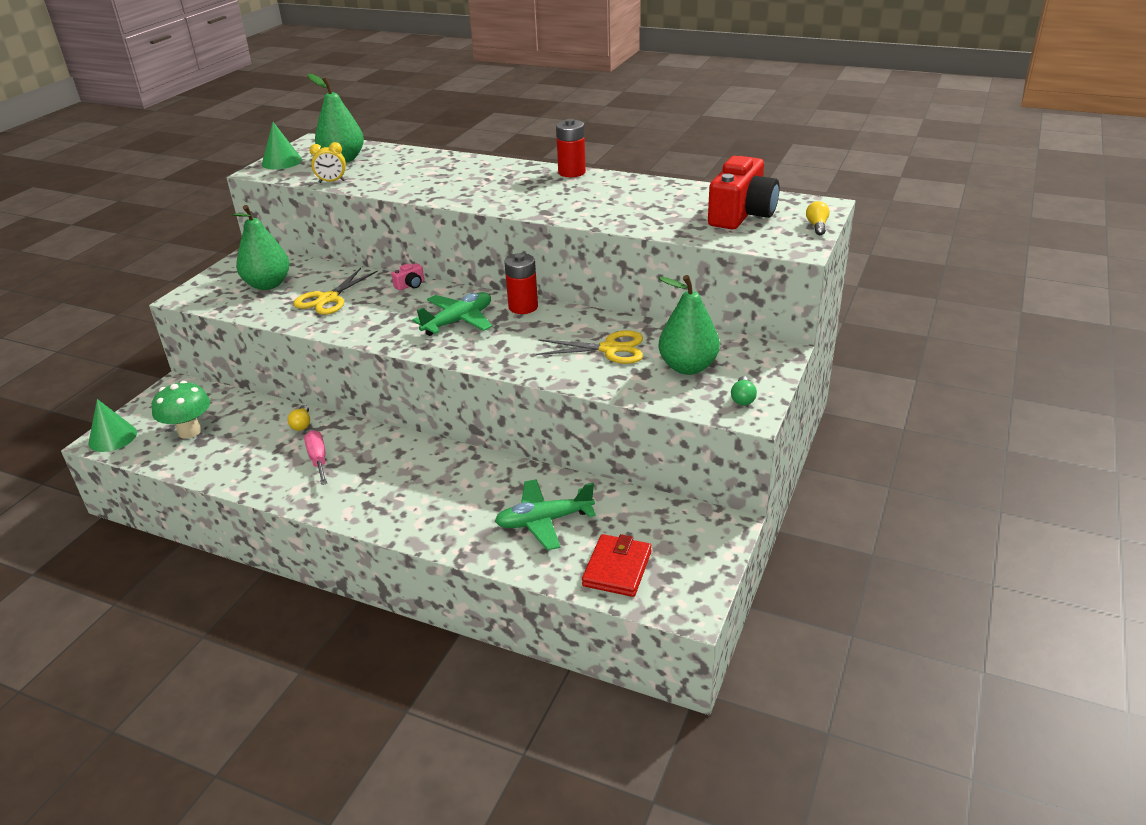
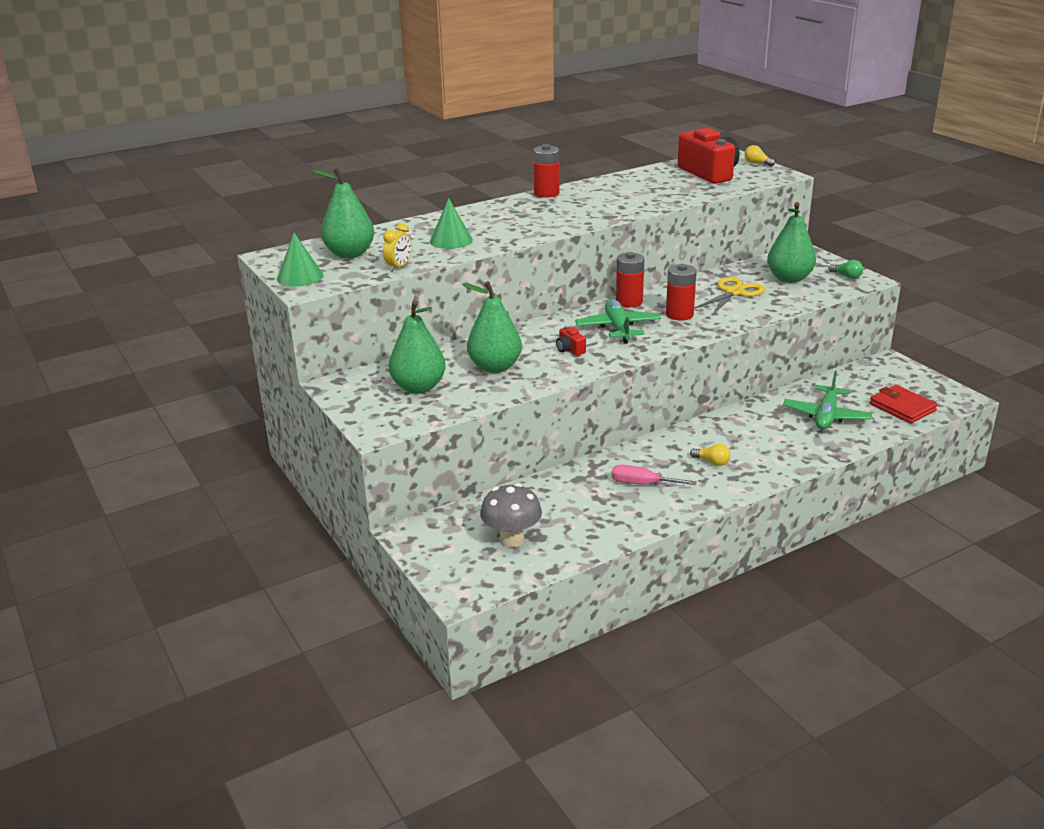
camera: 55 degrees left, 5 degrees down
(112, 437) = (464, 587): green cone -> green cone (451, 240)
(189, 431) = (512, 540): green mushroom -> grey mushroom
(302, 424) = (574, 479): yellow light bulb -> yellow light bulb (712, 462)
(328, 299) = (495, 367): yellow scissors -> green pear
(391, 316) = (570, 349): none -> red camera
(410, 285) = (524, 330): pink camera -> none
(521, 339) = (679, 315): none -> red battery

